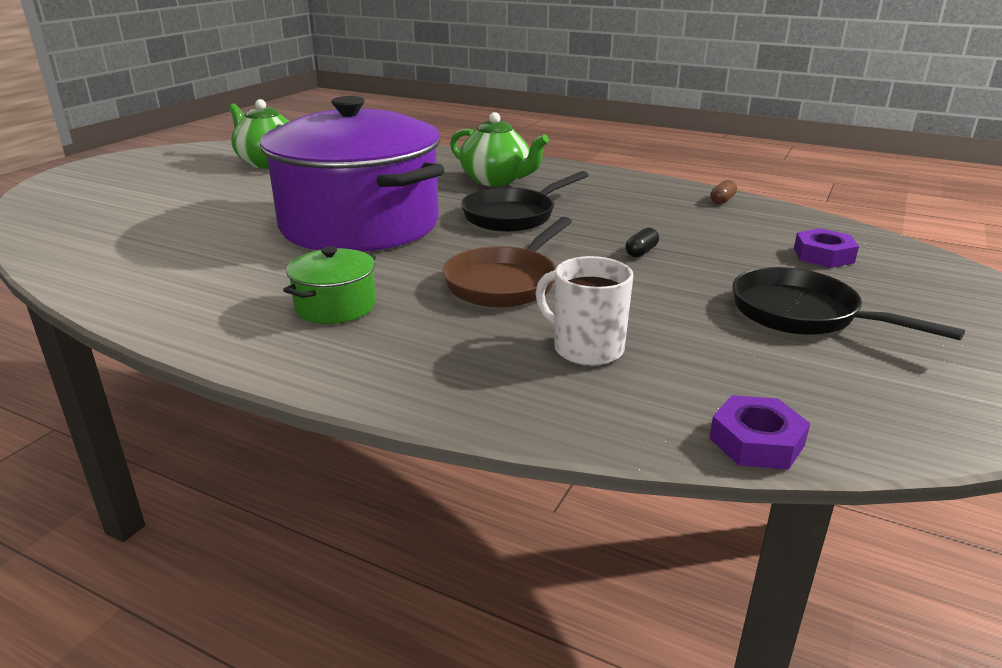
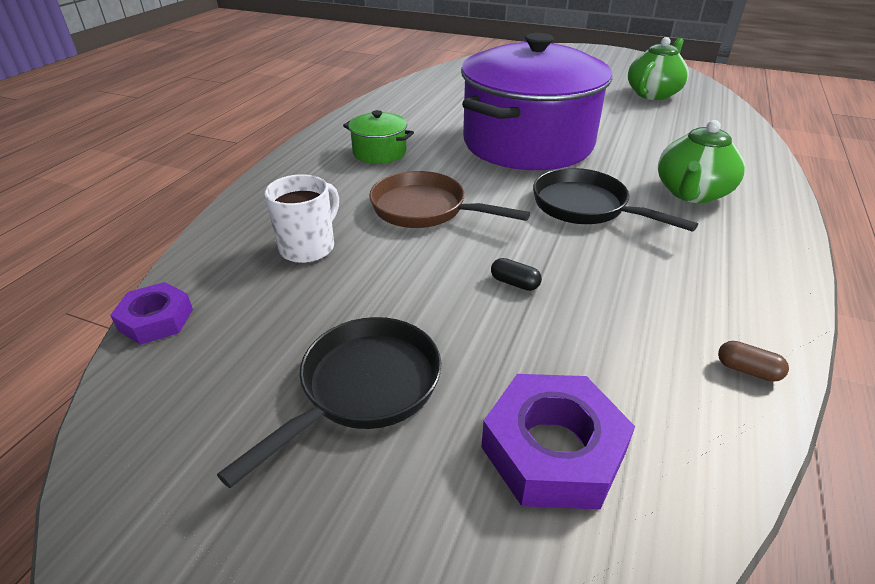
camera: 85 degrees right, 10 degrees up
(823, 255) = (553, 450): purple nut -> purple nut, size x1.61

